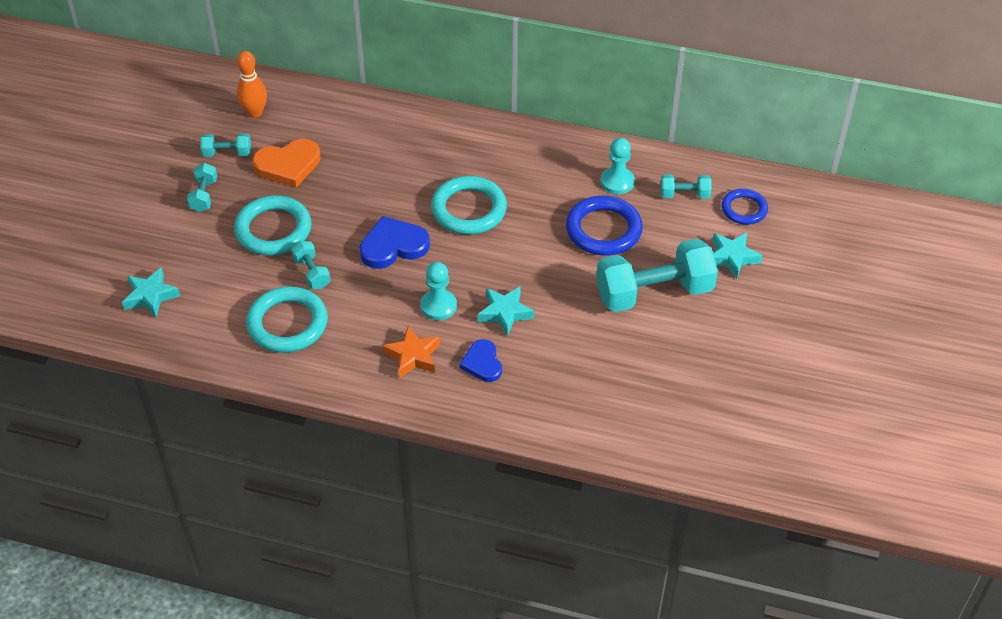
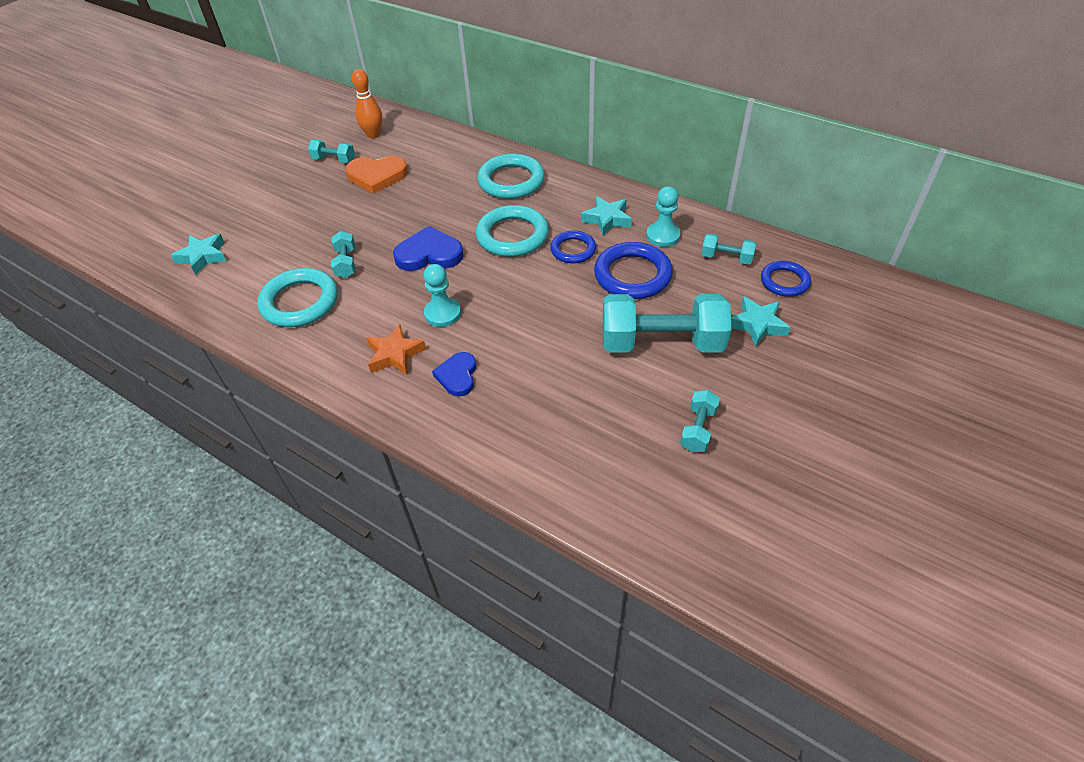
camera: 20 degrees right, 0 degrees up
(204, 195) = (296, 187): turquoise dumbbell -> turquoise dumbbell (698, 429)
(273, 230) = (335, 223): turquoise ring -> turquoise ring (511, 181)
(505, 313) = (502, 332): turquoise star -> turquoise star (607, 219)
(536, 214) = (573, 250): none -> blue ring

